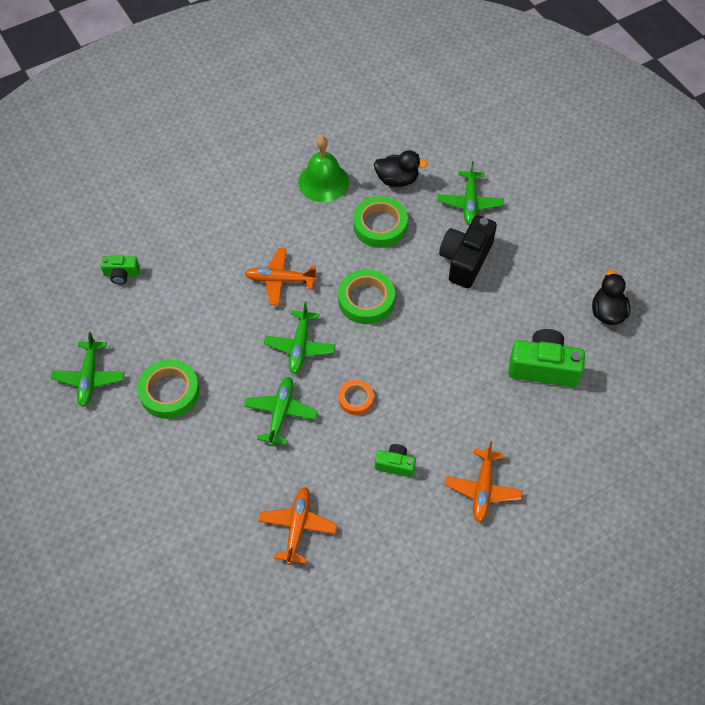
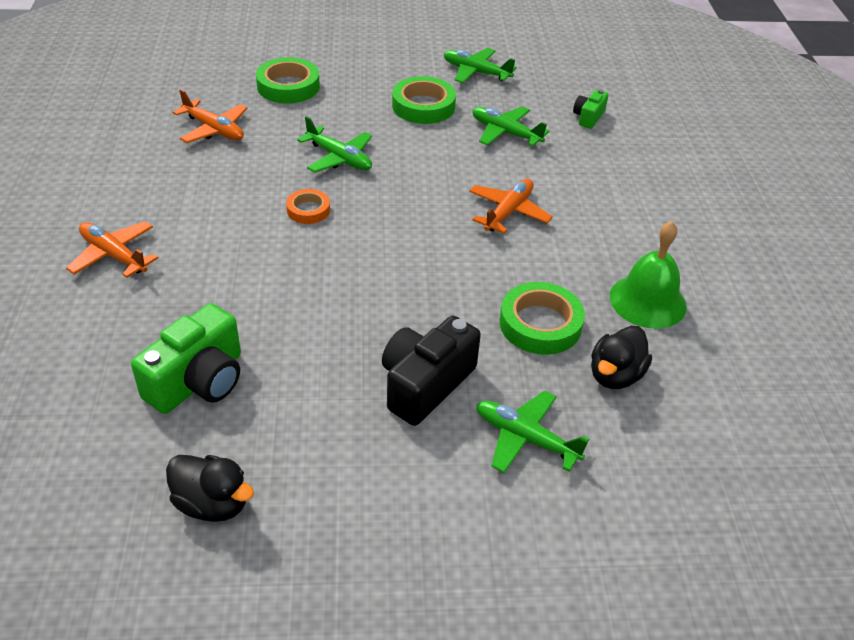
camera: 115 degrees right, 15 degrees down
(300, 346) = (407, 196): green plane -> green plane (505, 133)
(366, 300) = (430, 266): green tape -> green tape (288, 86)
(395, 465) = (208, 207): green camera -> none
(465, 260) = (425, 384): black camera -> black camera turned 105 degrees counterclockwise

